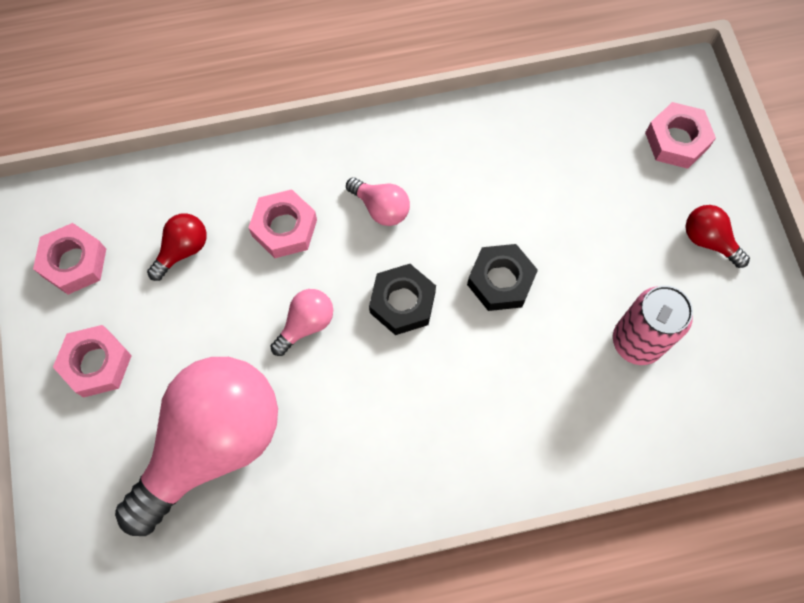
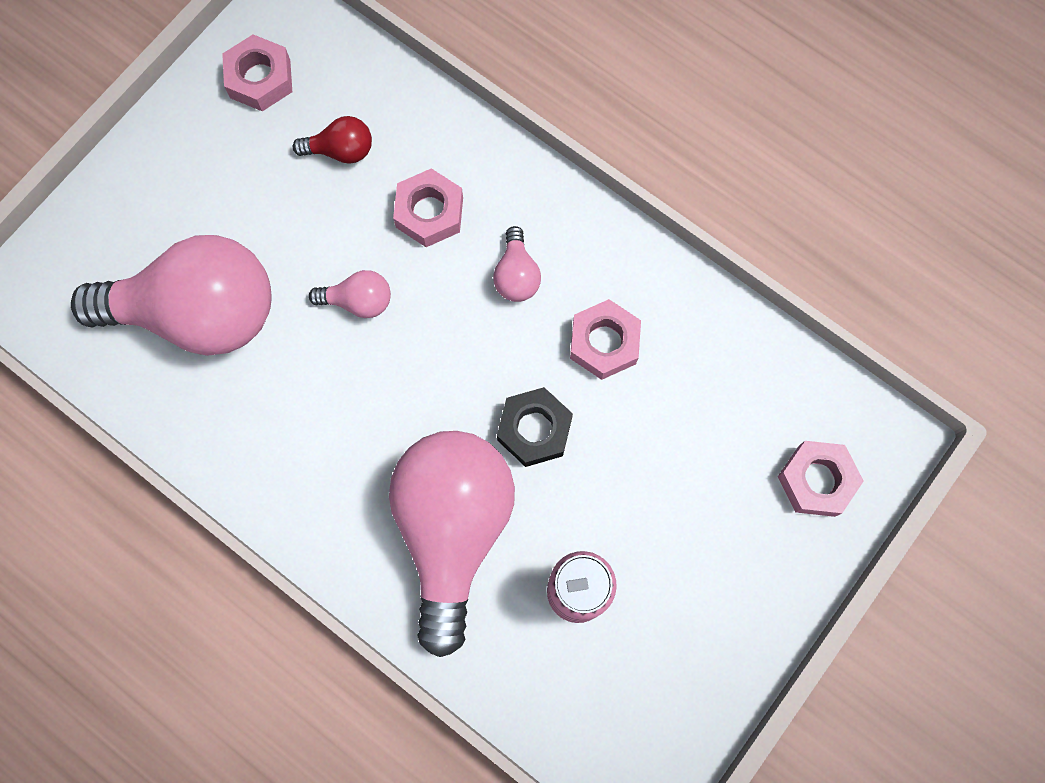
camera: 50 degrees right, 5 degrees up
(96, 364) = (191, 170): pink nut -> pink nut (604, 343)
(402, 302) = (444, 363): black nut -> none
(528, 389) = (453, 530): none -> pink light bulb
(708, 240) = (735, 585): red light bulb -> none

